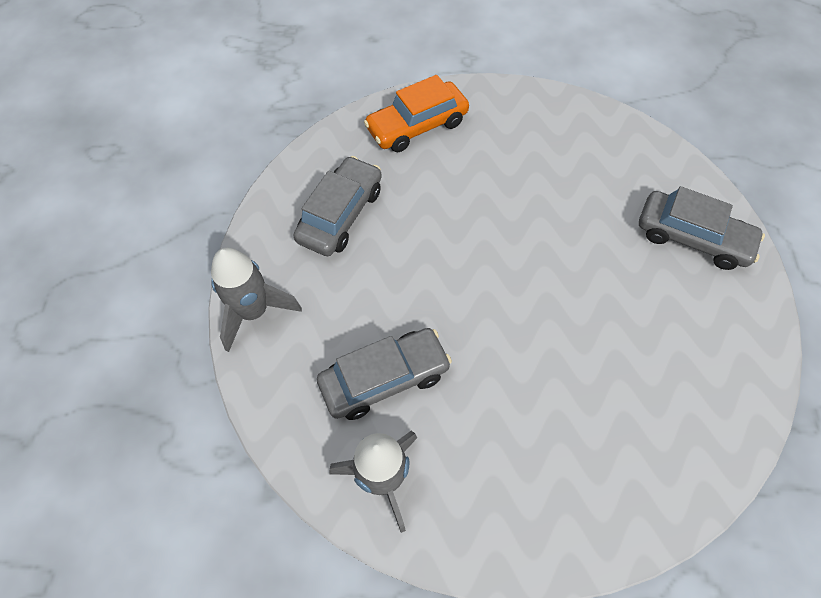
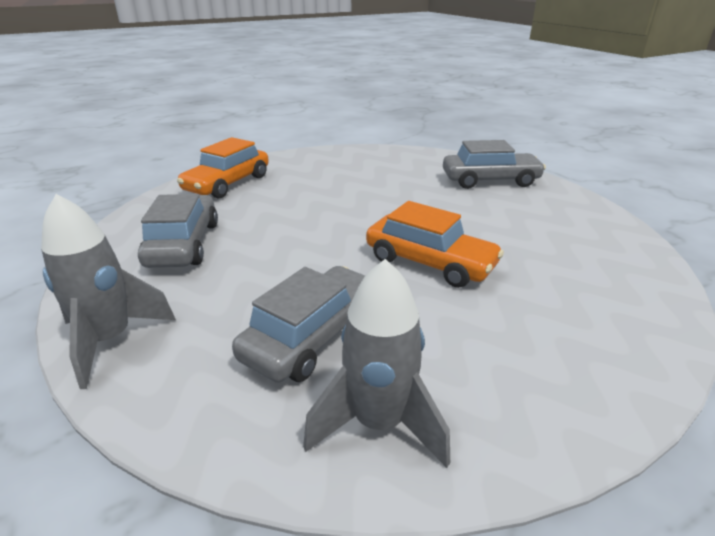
camera: 30 degrees left, 30 degrees down
(527, 340) = (429, 262): none -> orange car

